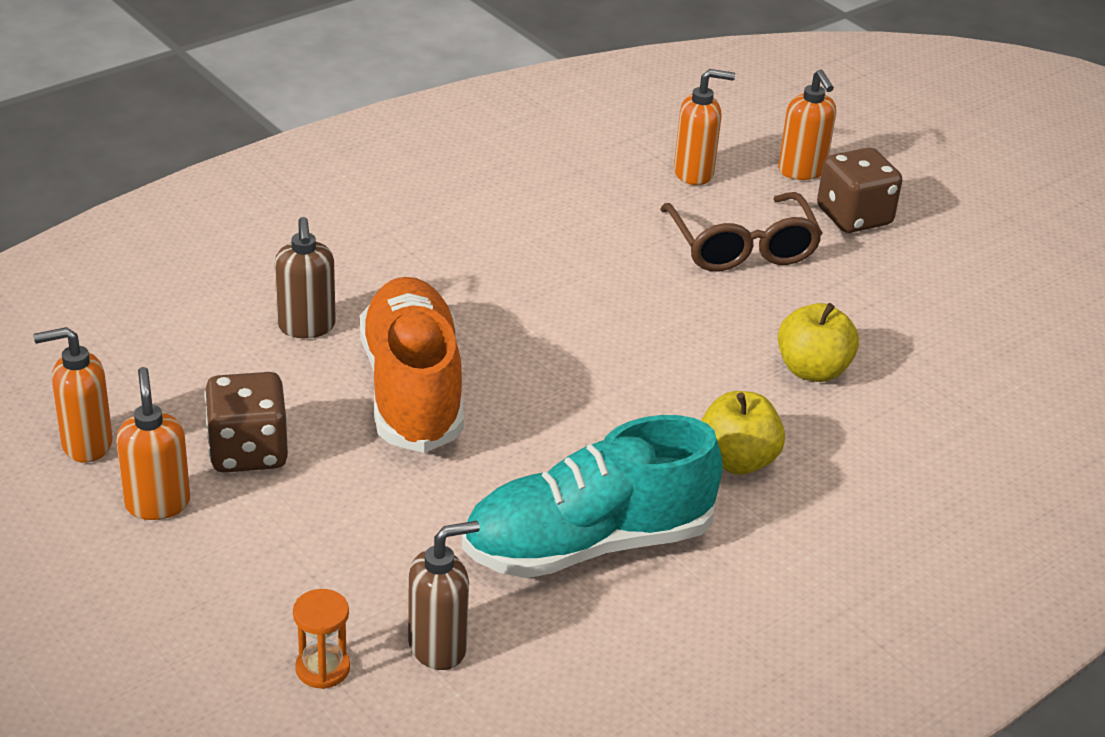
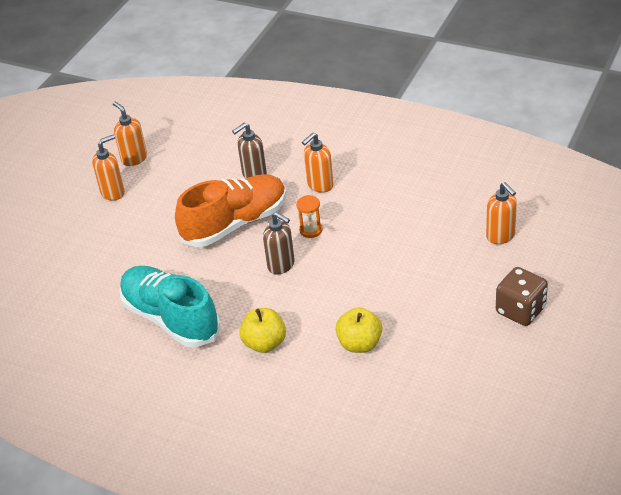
camera: 70 degrees right, 5 degrees up
(248, 451) = (160, 199): brown dice -> none
(322, 668) = (50, 277): orange hourglass -> orange hourglass (311, 230)
(438, 647) = (80, 302): brown soap dispenser -> brown soap dispenser (281, 265)
(742, 248) = (446, 279): brown glasses -> none
(802, 171) = (547, 274): orange soap dispenser -> orange soap dispenser (320, 185)

